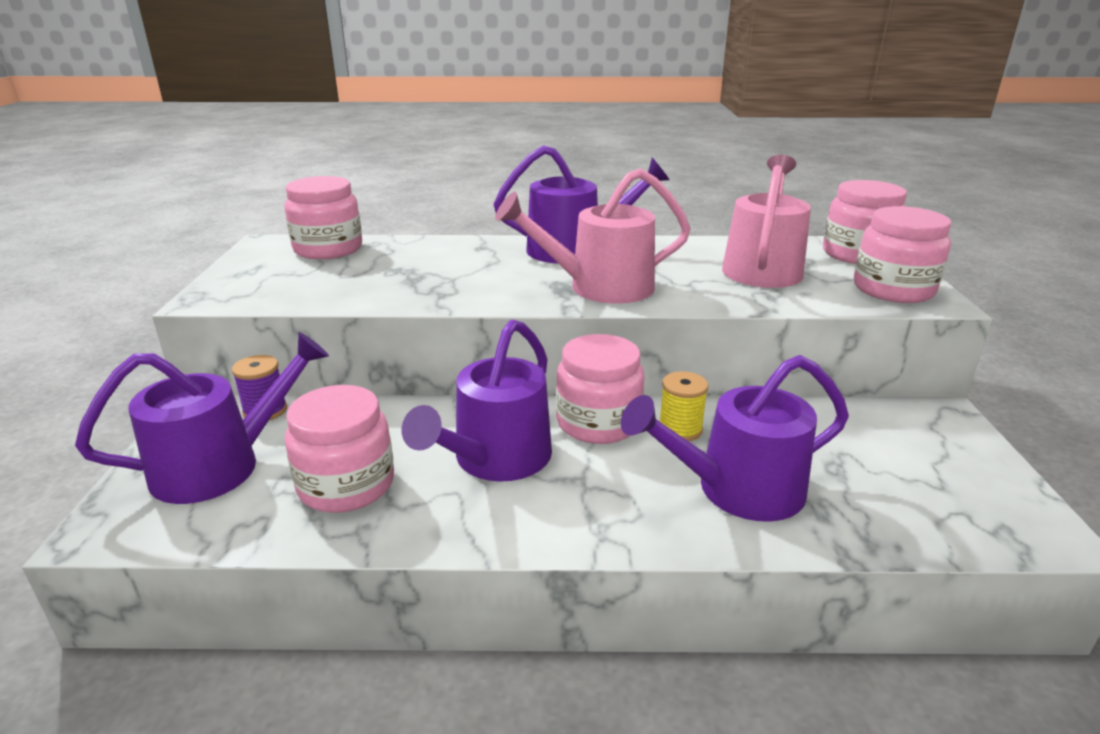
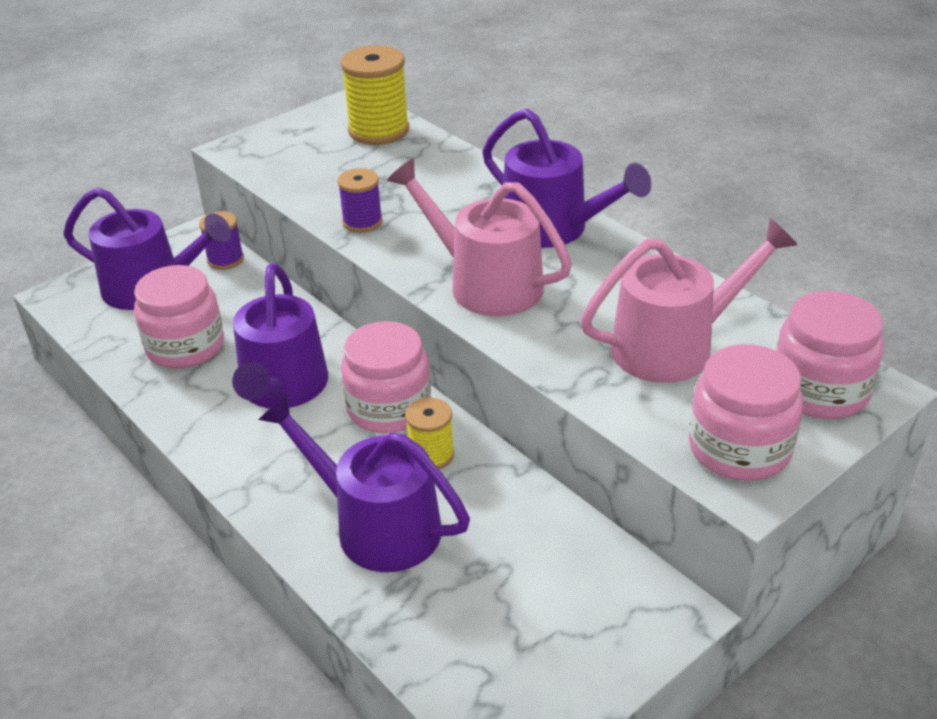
camera: 50 degrees right, 10 degrees up
(328, 249) = (378, 130): pink jar -> yellow spool
(435, 294) = (362, 222): none -> purple spool
(496, 459) = (282, 388): purple watering can -> purple watering can turned 75 degrees counterclockwise

